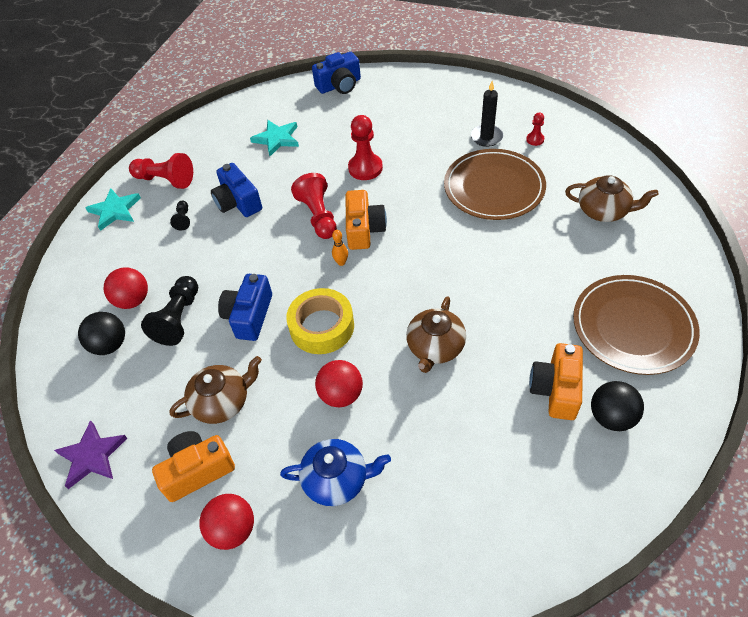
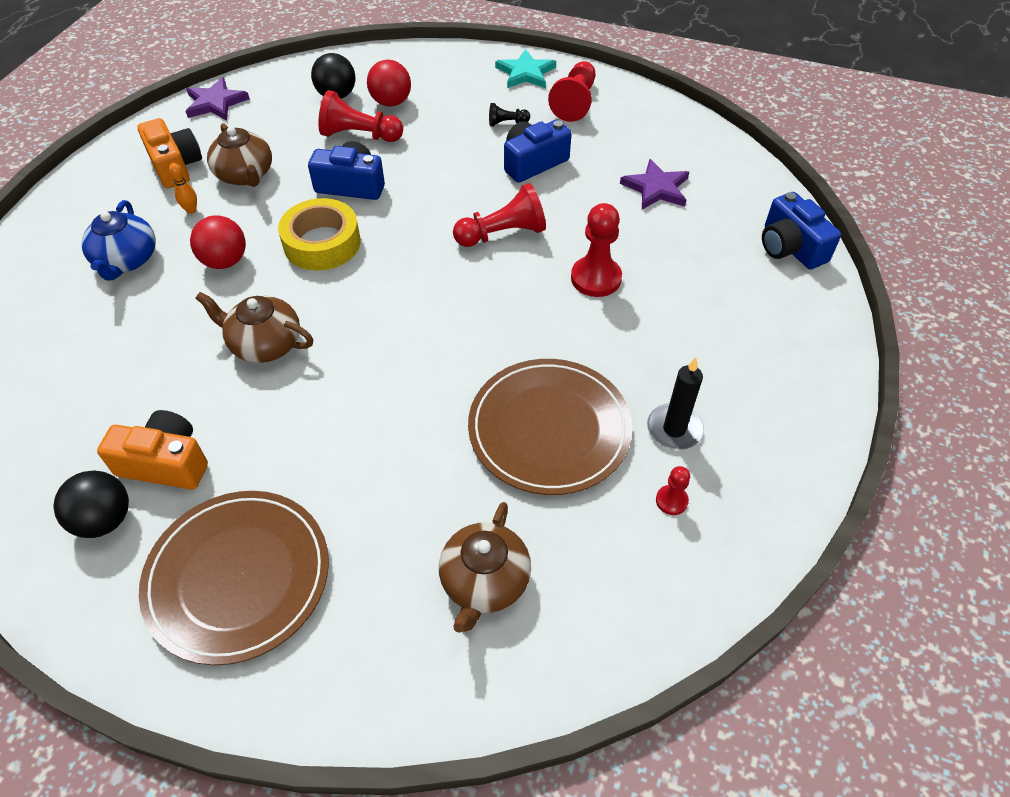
camera: 85 degrees right, 0 degrees up
(178, 319) = (359, 135): black pawn -> red pawn
(233, 529) = (107, 193): red ball -> none
(277, 139) = (656, 188): turquoise star -> purple star
(341, 262) = (418, 257): orange bowling pin -> orange bowling pin (191, 210)
(364, 229) = (473, 278): orange camera -> none

